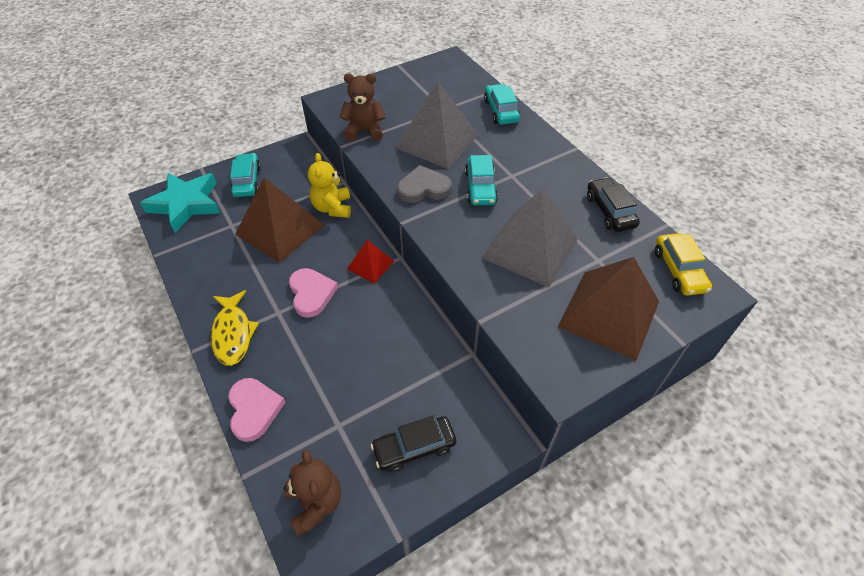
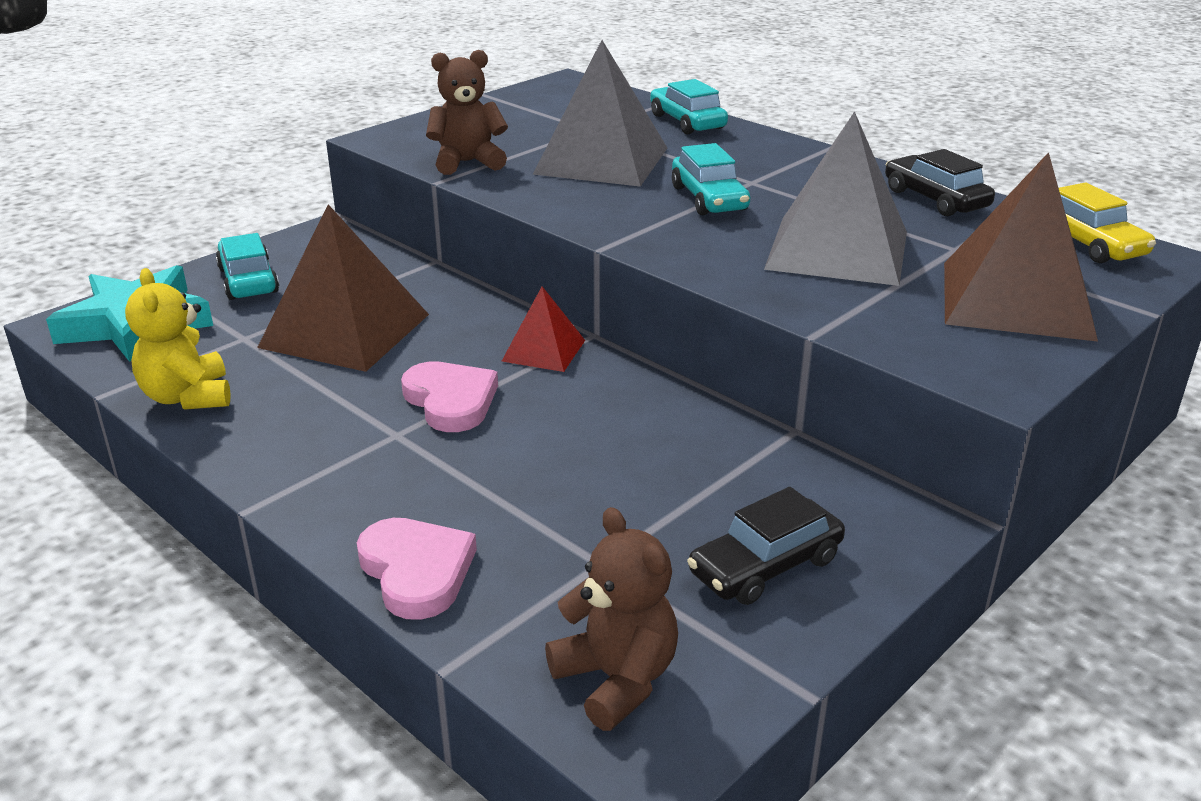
camera: 15 degrees left, 20 degrees down
(233, 333) = (318, 475): yellow fish -> none
(332, 208) = (433, 292): yellow teddy bear -> yellow teddy bear (188, 397)
(424, 188) = (613, 210): grey heart -> none

